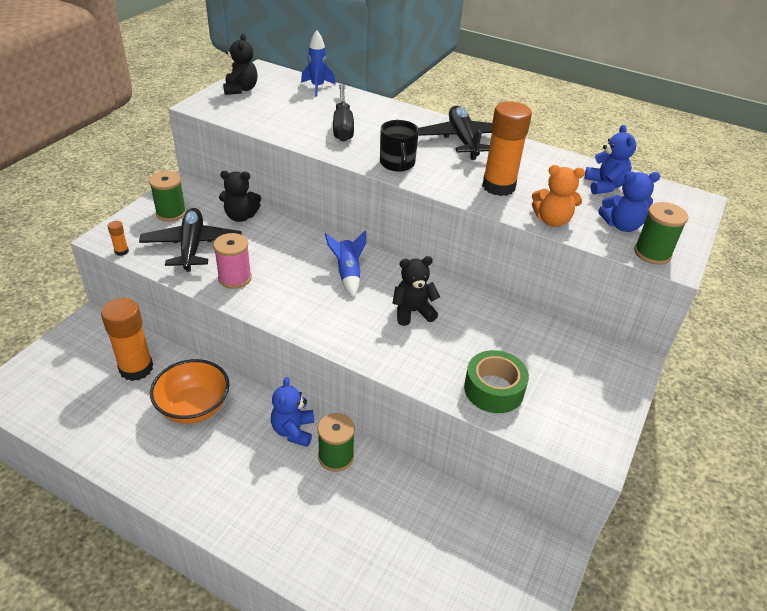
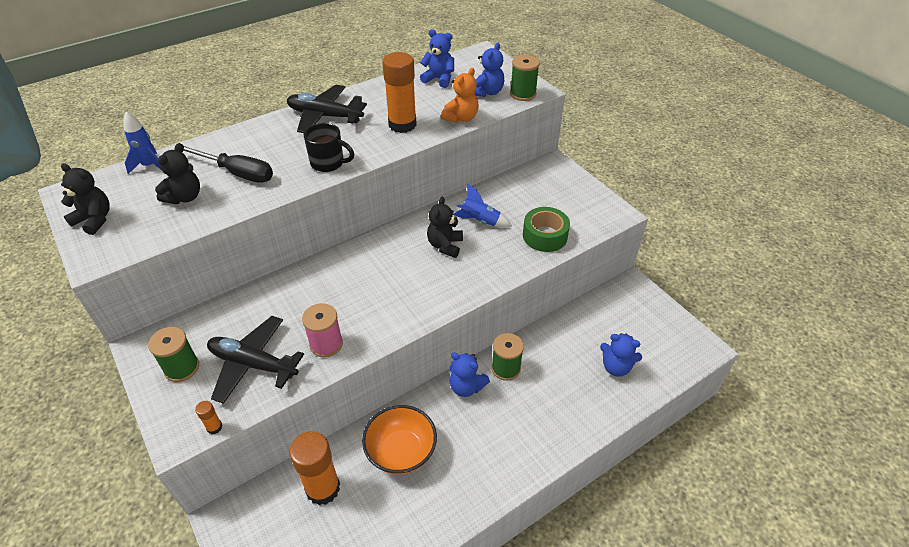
camera: 60 degrees left, 5 degrees up
(240, 216) = (236, 313): black teddy bear -> black teddy bear (184, 197)
(348, 274) = (375, 266): blue rocket -> blue rocket (480, 221)
(401, 572) = (616, 367): none -> blue teddy bear

